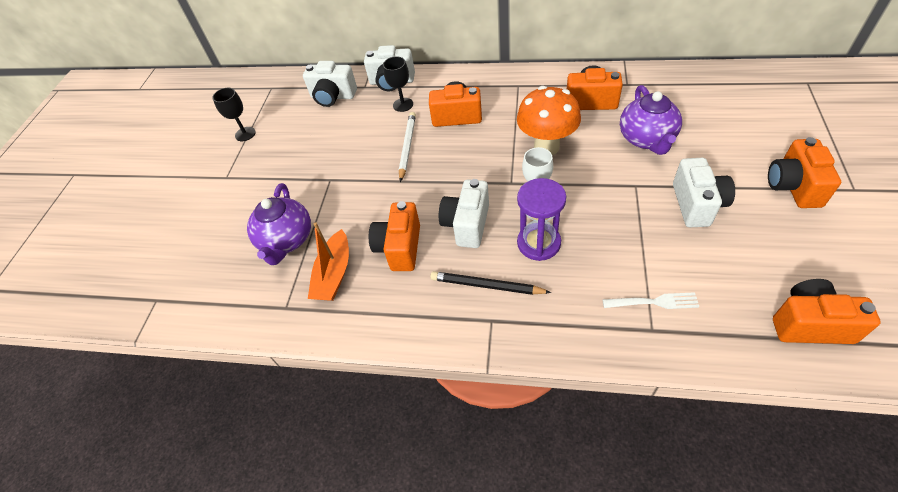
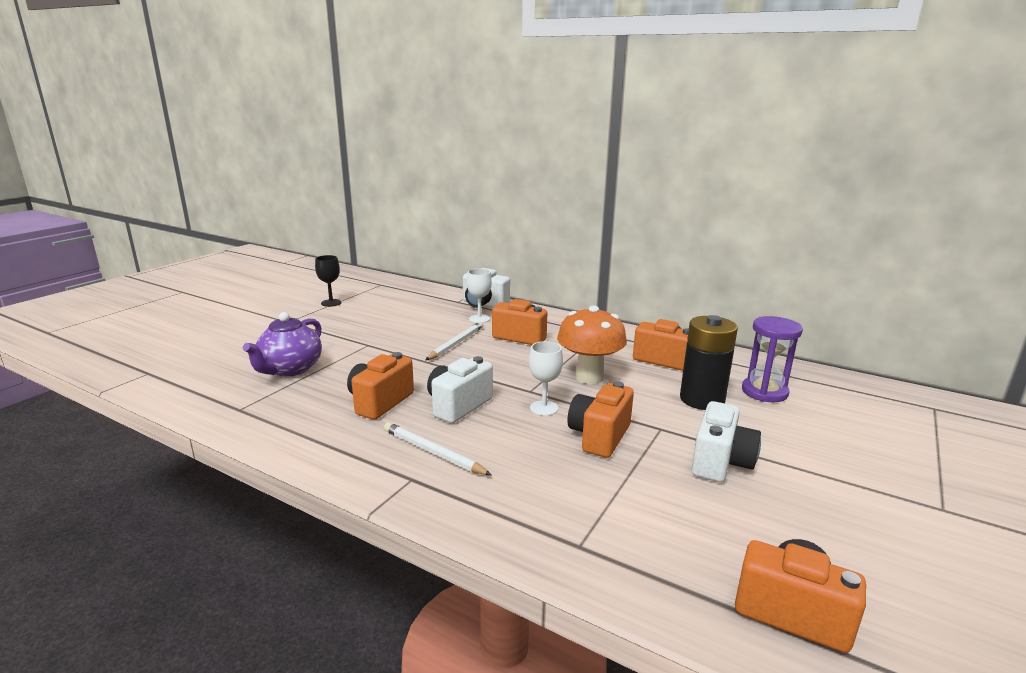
camera: 15 degrees right, 30 degrees down
(333, 97) = (425, 300): white camera -> none
(334, 274) = (304, 401): orange boat -> none
(403, 105) = (479, 319): black goblet -> white goblet
(486, 286) = (433, 452): black pencil -> white pencil
(538, 243) = (516, 439): purple hourglass -> purple hourglass (764, 392)
(646, 139) = (702, 399): purple teapot -> black battery
(653, 302) = (601, 523): white fork -> none
(793, 186) = (857, 483): orange camera -> orange camera (599, 436)

